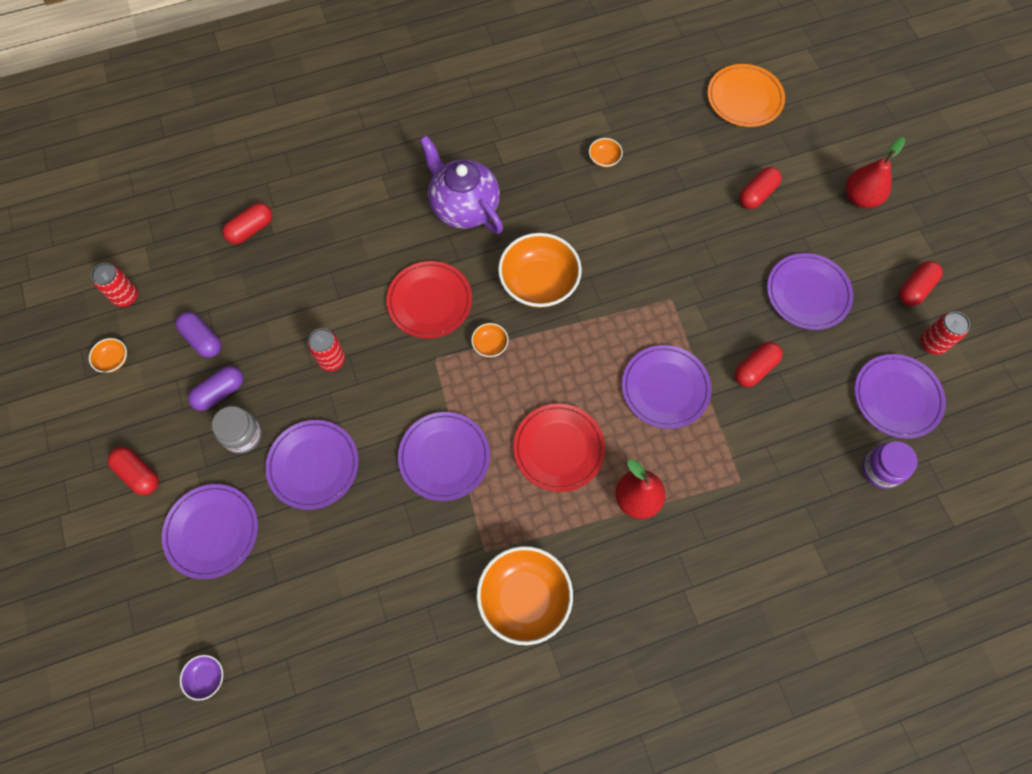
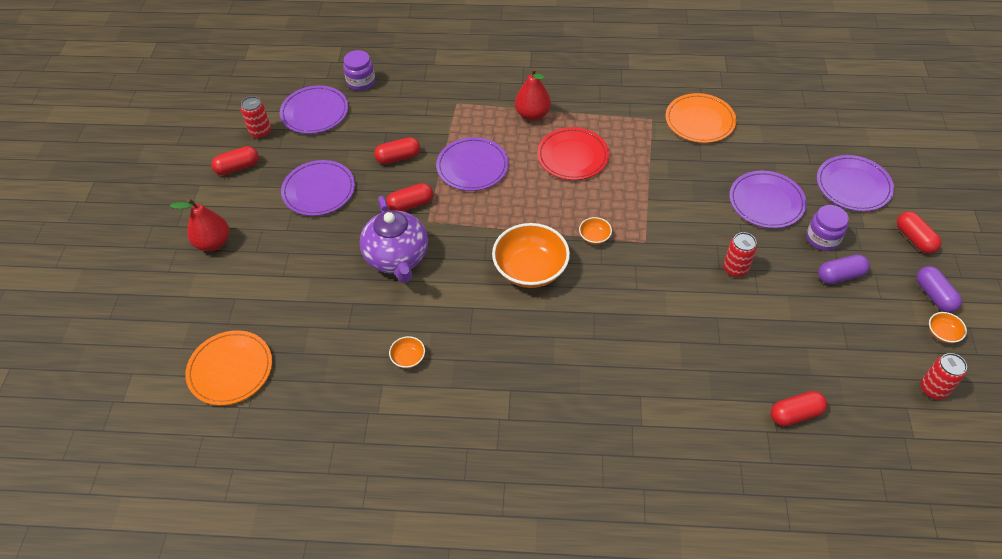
camera: 155 degrees left, 15 degrees down
(203, 339) = (854, 324): purple capsule -> purple capsule (934, 295)
(206, 677) = (861, 113): purple bowl -> none
(243, 435) = (822, 238): grey jar -> purple jar
(422, 573) = (699, 121): none -> orange plate
(429, 301) = (633, 286): red plate -> none
(444, 457) = (661, 177): purple plate -> none
(464, 207) = (568, 360): purple teapot -> purple teapot (397, 258)
(524, 598) = (635, 90): orange bowl -> none
(757, 194) = (295, 276): red capsule -> red capsule (410, 205)

